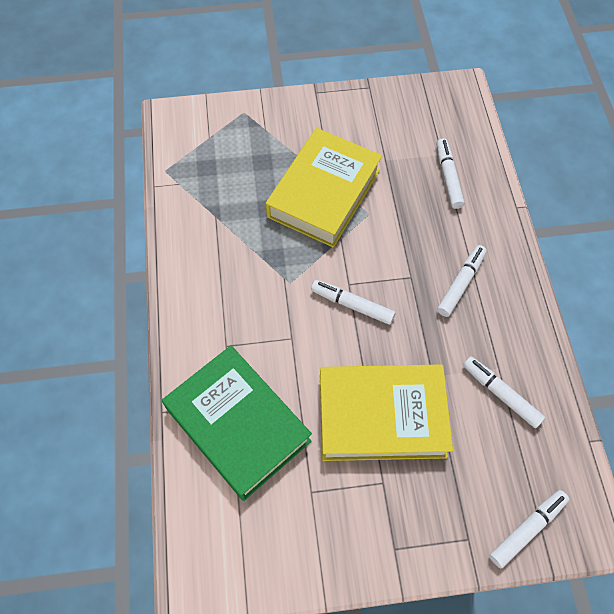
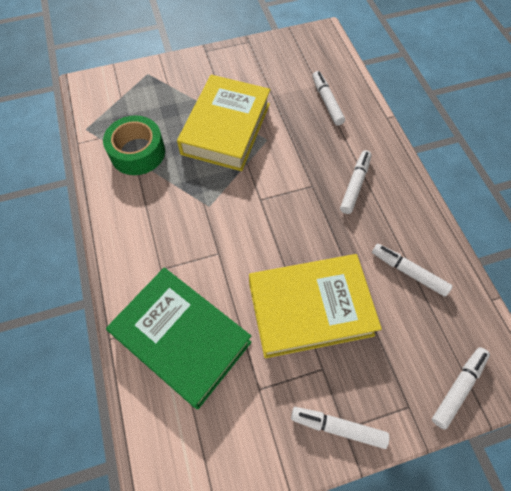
camera: 10 degrees left, 0 degrees up
(219, 207) = (137, 152): none -> green tape
(352, 305) = (266, 216): white marker -> white marker (338, 427)

